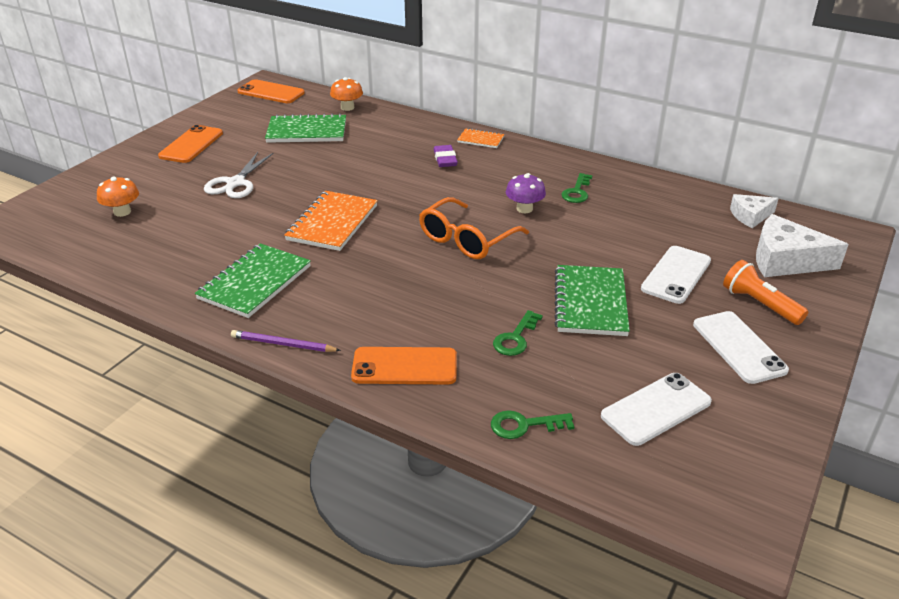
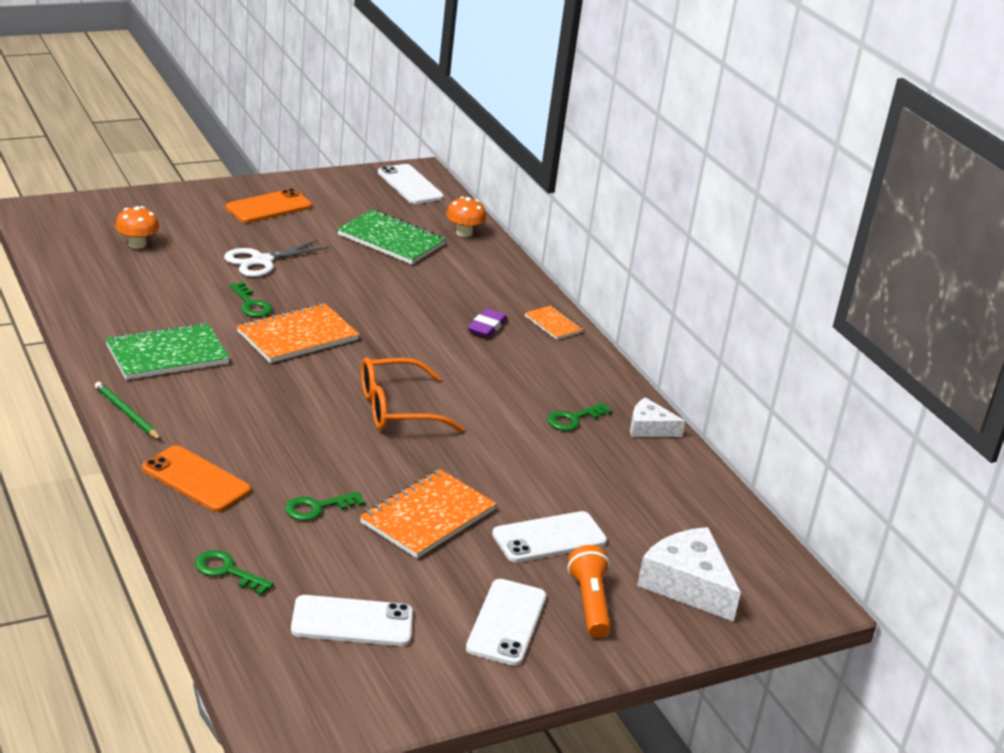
camera: 30 degrees right, 5 degrees down
(269, 216) = (251, 304): none -> green key
(271, 92) = (410, 185): orange phone -> white phone
(283, 344) = (126, 413): purple pencil -> green pencil
(524, 209) = (494, 409): purple mushroom -> none
(590, 302) = (428, 516): green notebook -> orange notebook
(750, 216) = (723, 530): white cheese -> white cheese (649, 428)

